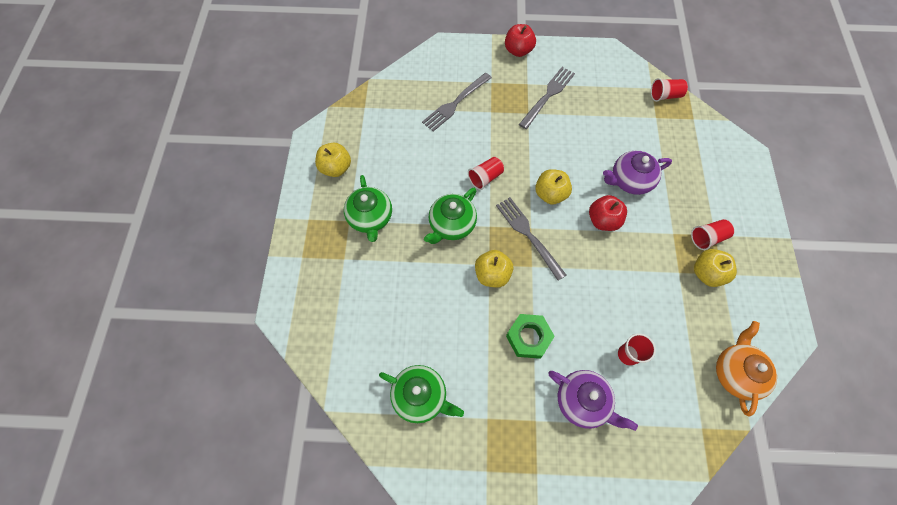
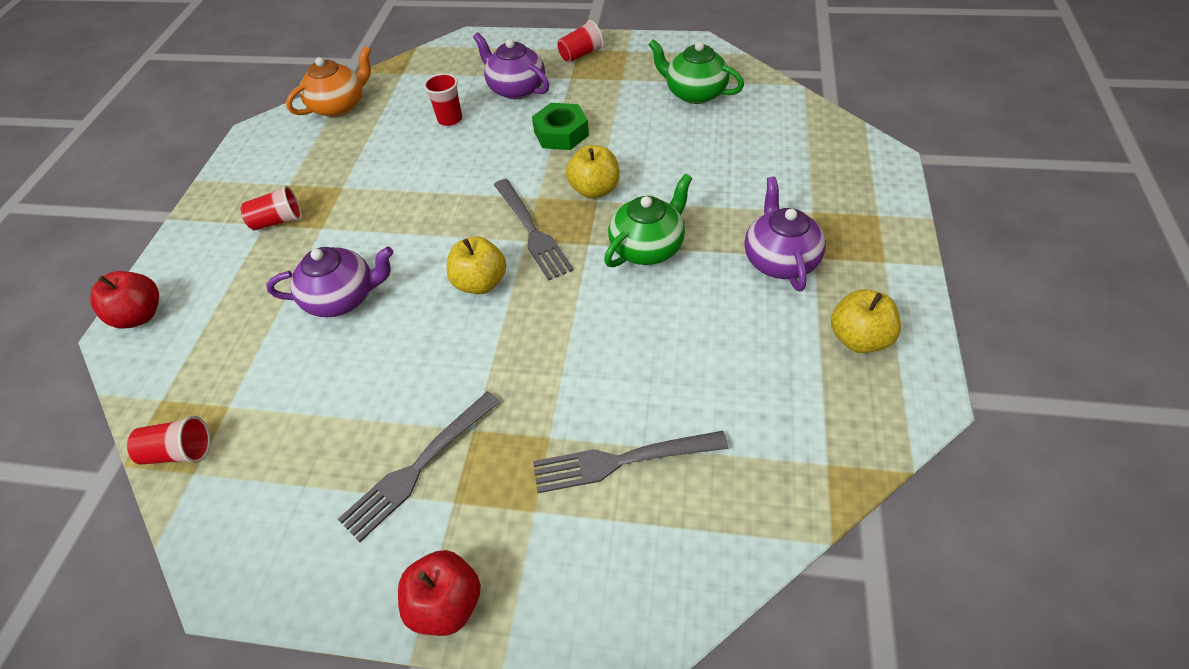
camera: 170 degrees left, 15 degrees down
(370, 218) = (780, 260): green teapot -> purple teapot
(455, 103) = (622, 461): grey fork -> grey fork turned 150 degrees counterclockwise
(485, 177) = (583, 311): red cup -> red cup (581, 55)
(603, 220) = (413, 246): red apple -> red apple (140, 315)
(706, 273) = (308, 185): yellow apple -> none
(736, 372) = (339, 106): orange teapot -> orange teapot turned 150 degrees counterclockwise

